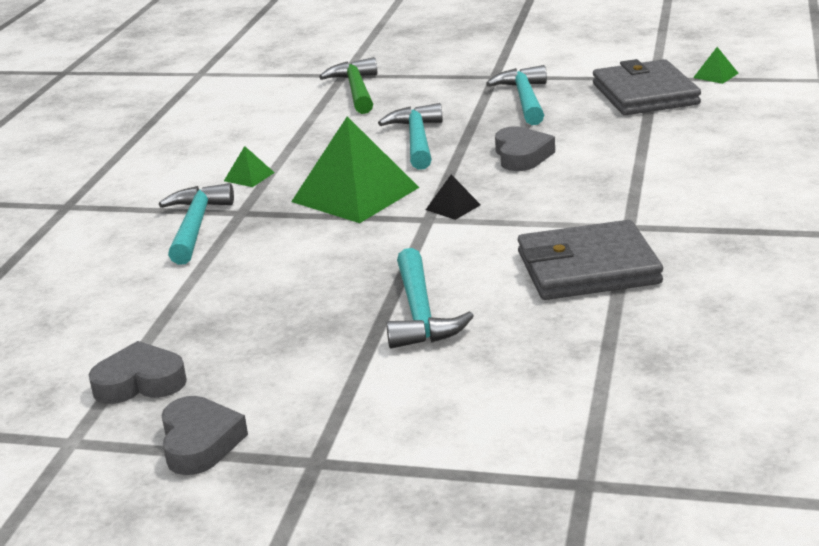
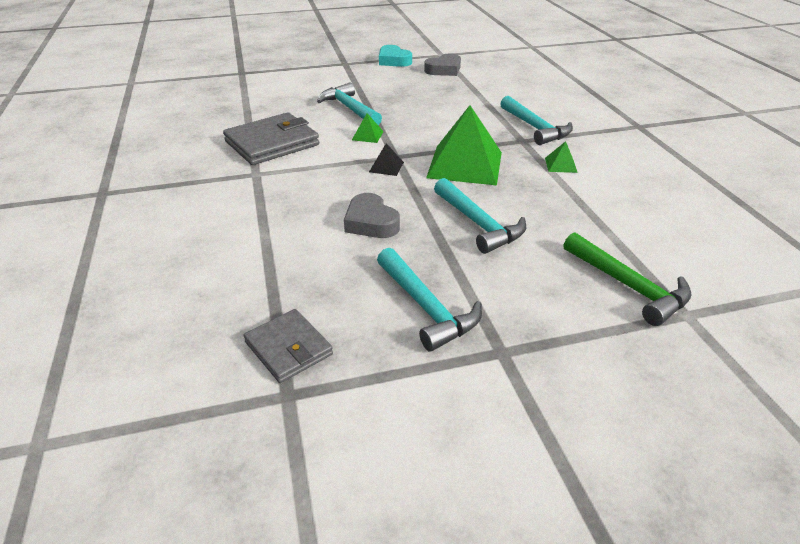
camera: 150 degrees right, 10 degrees up
(200, 443) = (393, 61): grey heart -> turquoise heart
(645, 94) = (289, 348): grey wallet -> grey wallet, size x0.60
(715, 75) = (199, 422): green pyramid -> green pyramid (367, 135)

